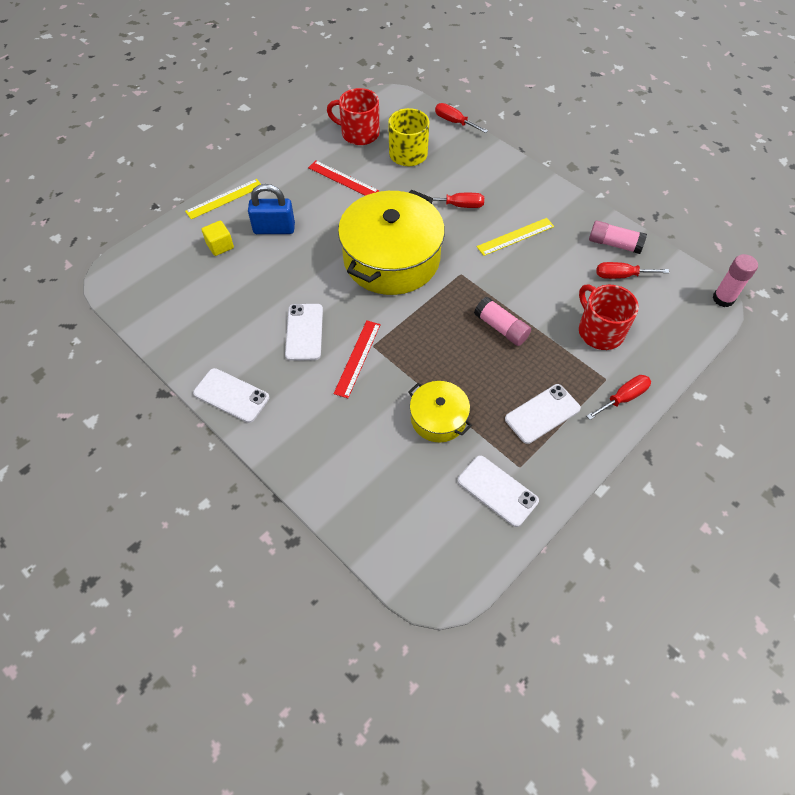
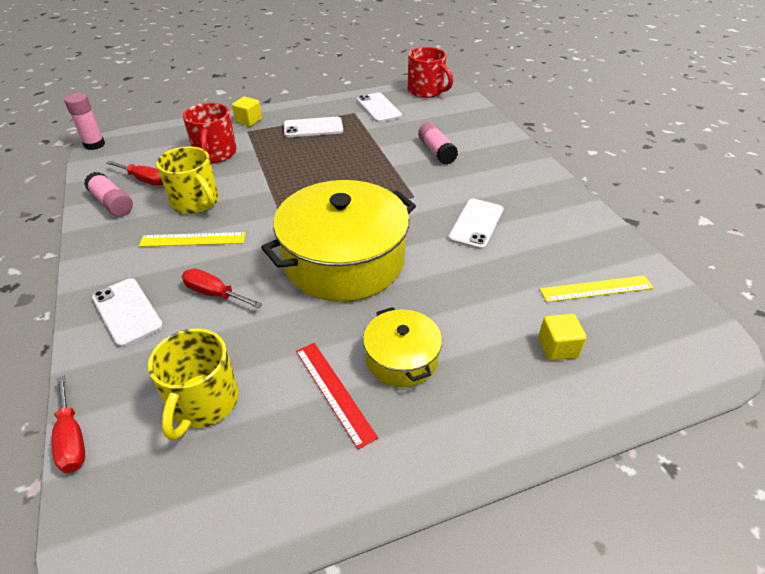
camera: 155 degrees left, 15 degrees down
(224, 199) = (540, 428): yellow ruler -> yellow ruler (596, 289)
(231, 395) = (562, 199): white phone -> white phone (127, 312)
(274, 229) = (473, 346): blue padlock -> none
(357, 358) = (433, 192): red ruler -> none
(359, 133) = (245, 484): red mug -> red mug (426, 91)
(438, 418) = (391, 144): yellow pot -> yellow pot (401, 358)
(501, 328) = (290, 177): pink glue stick -> pink glue stick (436, 151)
(552, 269) = (196, 202): none -> yellow mug
(623, 398) = (249, 120): red screwdriver -> yellow cube

